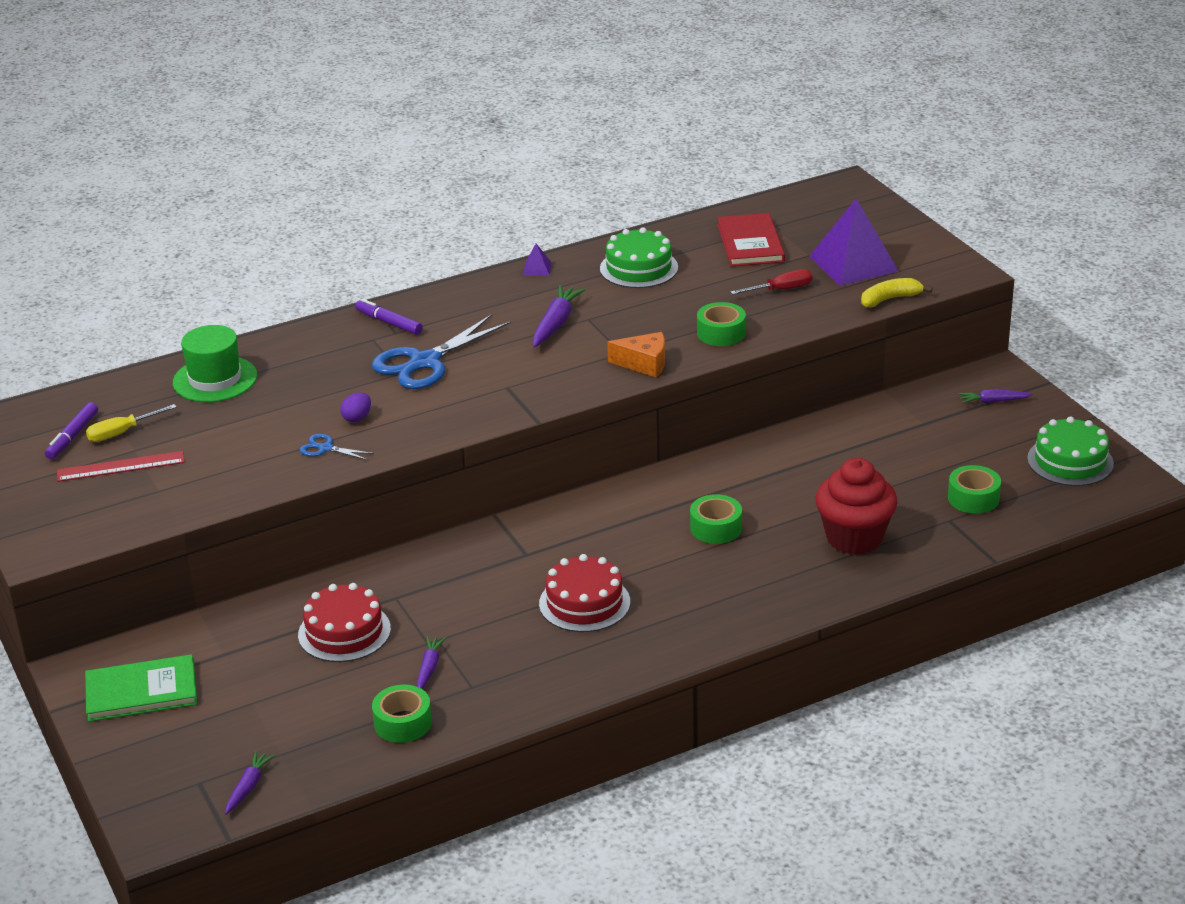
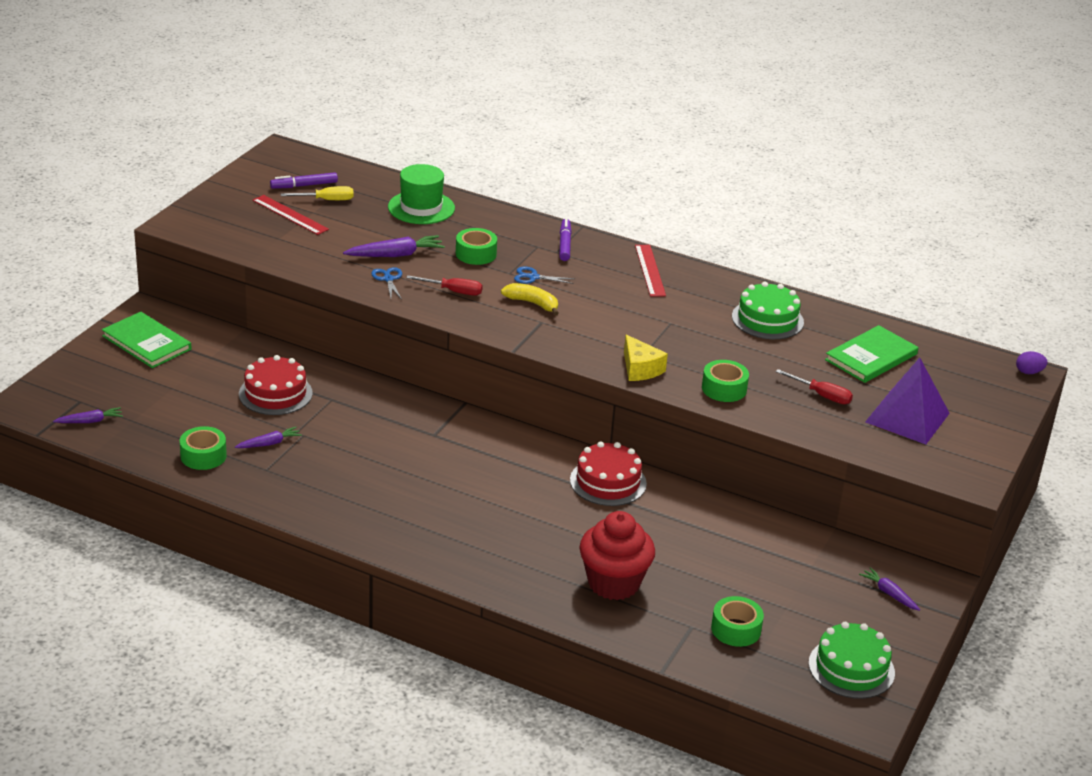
camera: 50 degrees right, 0 degrees up
(122, 432) = (326, 200): yellow screwdriver -> yellow screwdriver turned 150 degrees clockwise
(357, 418) = (436, 277): purple egg -> purple egg (1029, 372)
(395, 417) = (453, 291): none -> red screwdriver
(425, 362) = (533, 277): blue scissors -> blue scissors, size x0.46
(490, 295) = (650, 270): none -> red ruler
(537, 268) = (709, 276): purple pyramid -> none
(556, 324) = (646, 311): purple carrot -> purple carrot (395, 255)
(584, 603) = (403, 482): red cake -> red cake (608, 482)
(644, 364) = (640, 369): orange cheese -> yellow cheese
(716, 528) = (554, 509): green tape -> green tape (476, 254)
(750, 243) = (871, 357): red book -> green book
(890, 299) = (876, 454): yellow banana -> yellow banana (532, 303)

